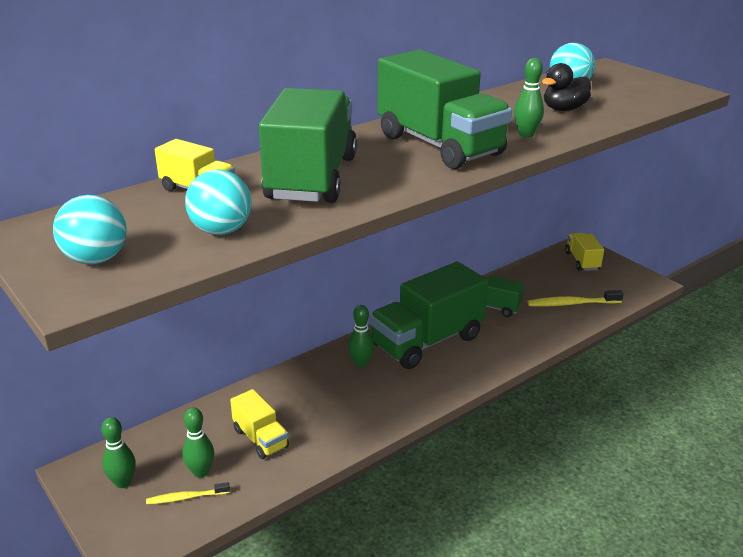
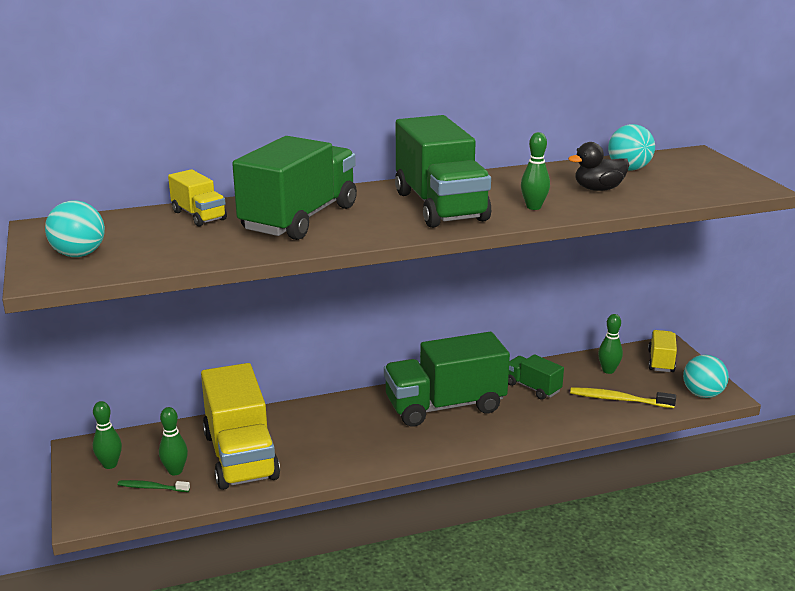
camera: 20 degrees right, 5 degrees down
(186, 497) = (152, 487): yellow toothbrush -> green toothbrush
(221, 231) = (188, 248): turquoise ball -> turquoise ball (702, 394)
(260, 438) = (240, 456): yellow truck -> yellow truck, size x2.02
(361, 363) = (369, 413): green bowling pin -> green bowling pin (608, 370)

